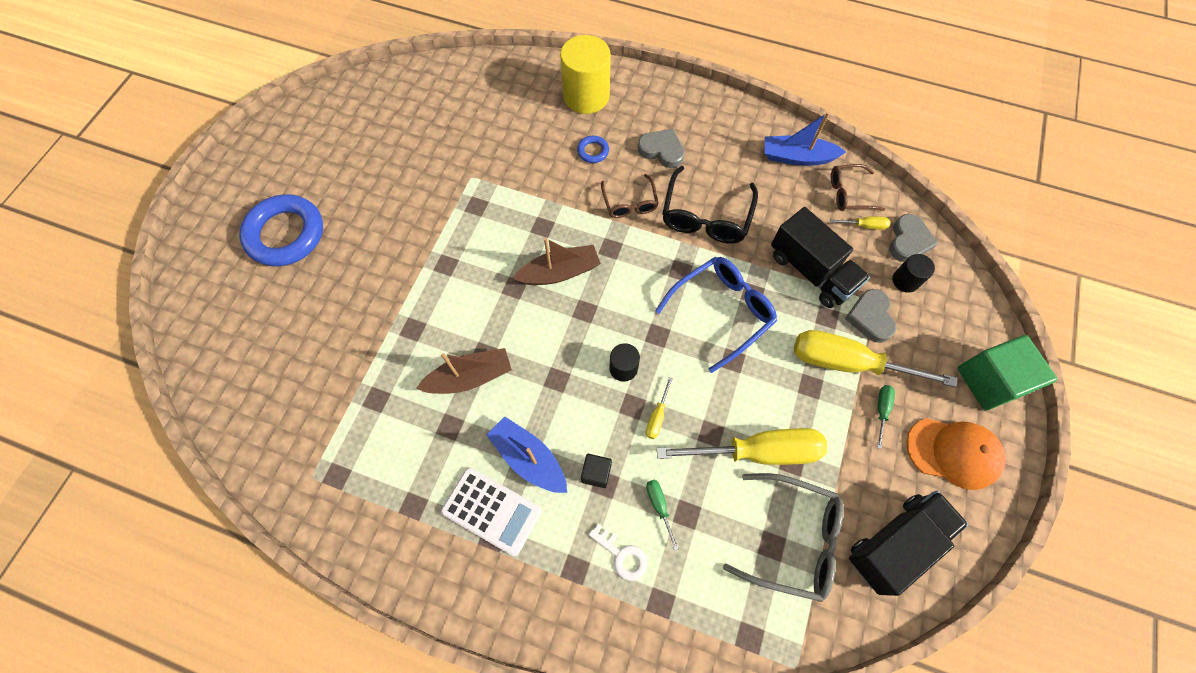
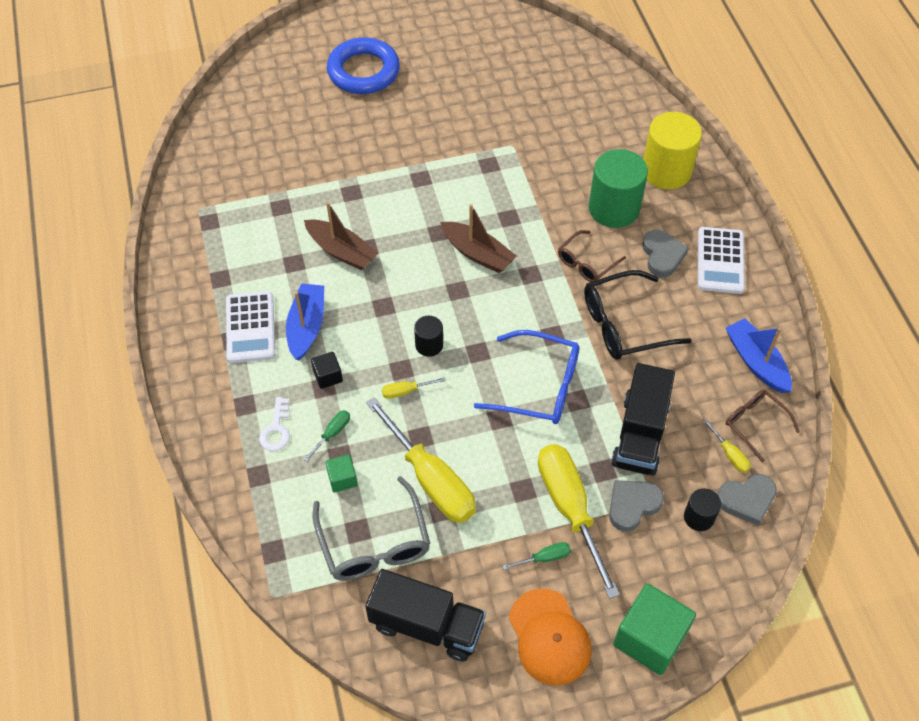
camera: 55 degrees right, 10 degrees down
(593, 151) = (614, 208): blue ring -> green cylinder
(694, 119) = (720, 261): none -> white calculator
(712, 526) = (342, 479): none -> green cube

